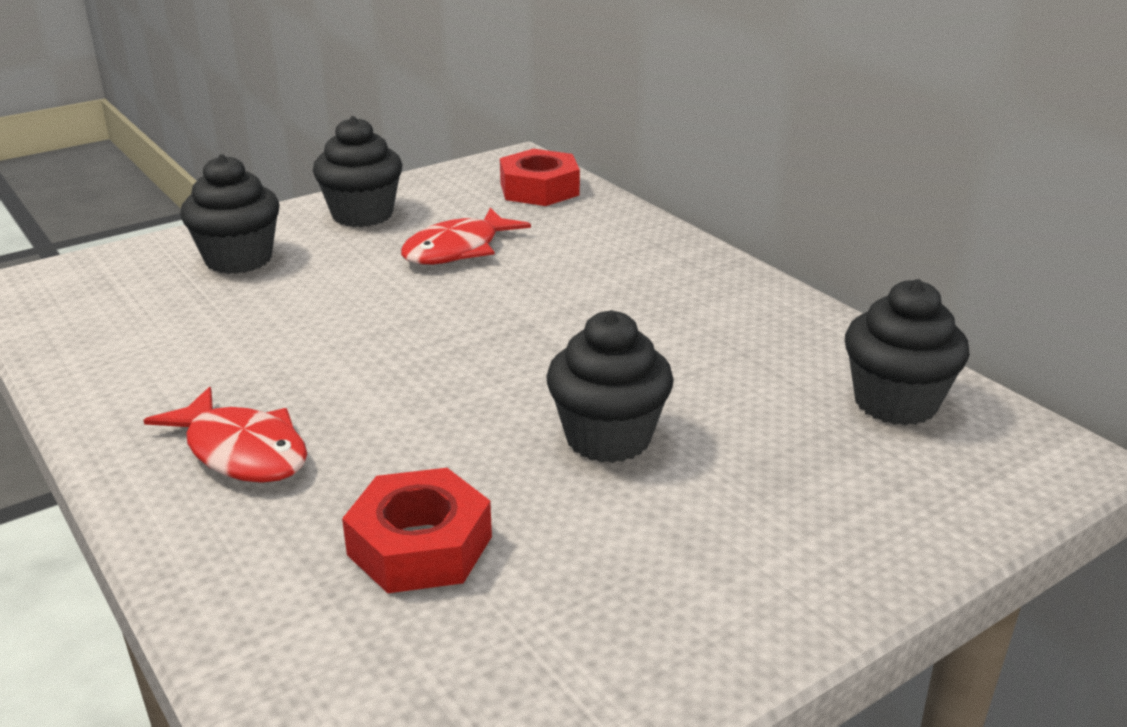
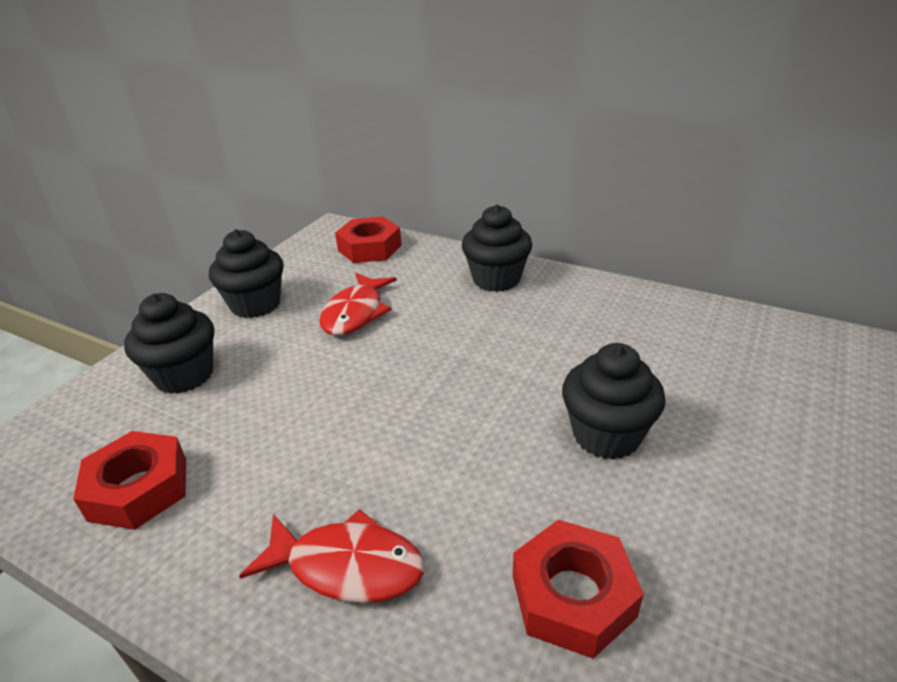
camera: 25 degrees left, 5 degrees up
(124, 337) = (139, 489): none -> red nut
(895, 403) = (740, 340): black cupcake -> black cupcake (496, 279)

